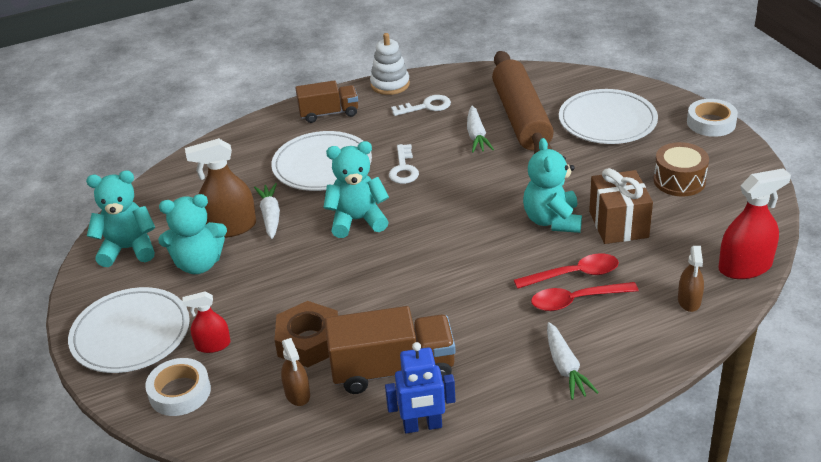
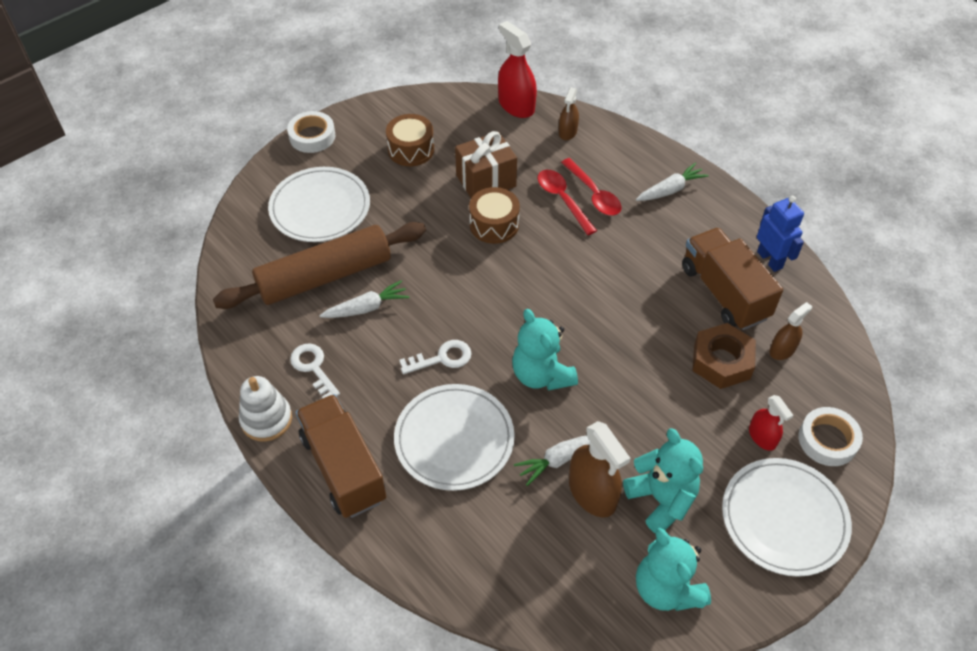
camera: 110 degrees left, 15 degrees up
(329, 113) = (343, 468): brown truck -> brown truck, size x1.54
(552, 220) = (494, 224): turquoise teddy bear -> brown drum
(689, 301) = (567, 132): brown spray bottle -> brown spray bottle turned 120 degrees clockwise

